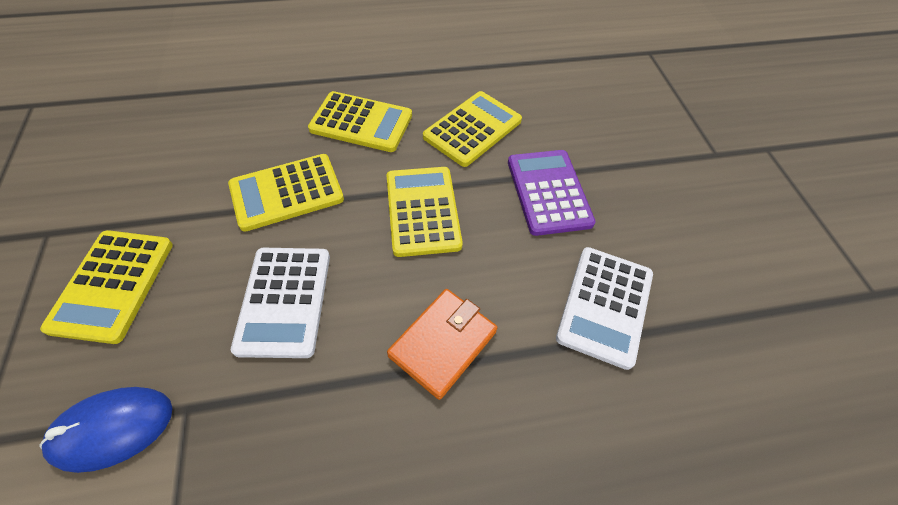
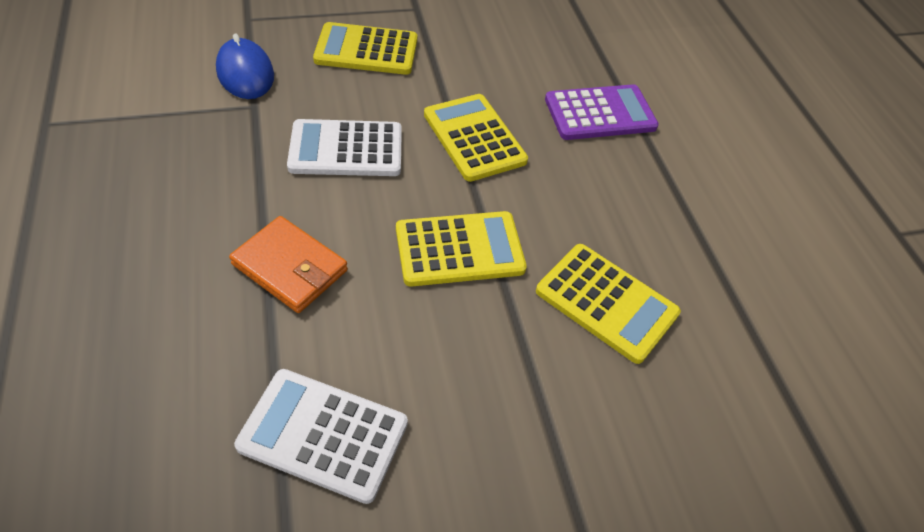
camera: 85 degrees right, 5 degrees down
(361, 122) = (590, 189): yellow calculator -> none
(548, 192) = (504, 387): purple calculator -> purple calculator (600, 113)

